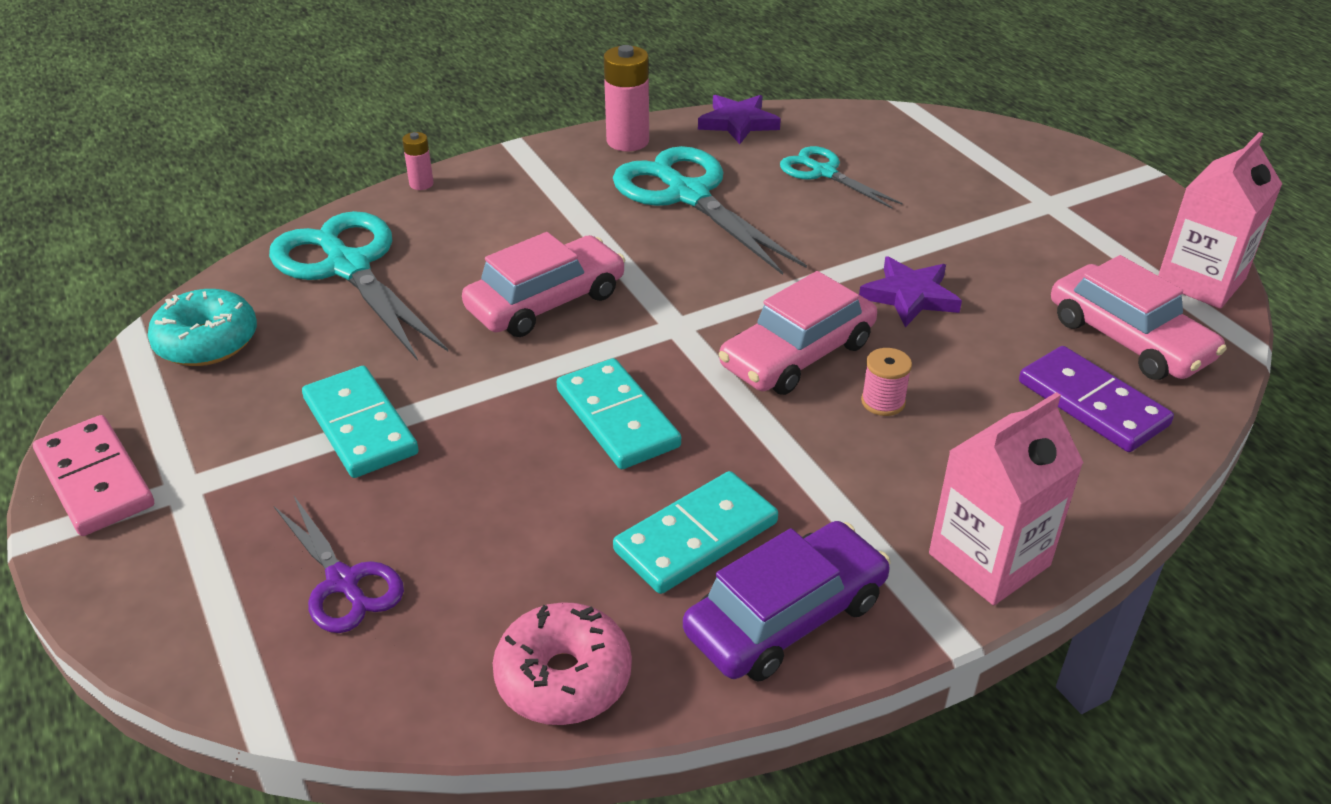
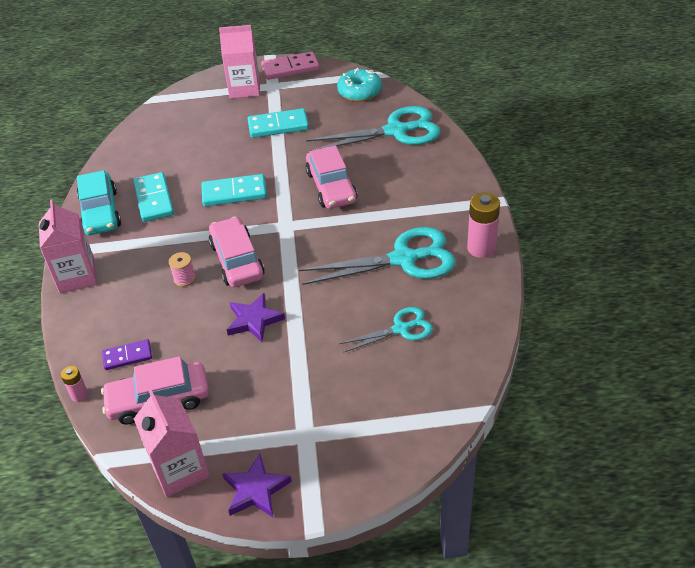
camera: 115 degrees right, 5 degrees up
(199, 536) = (244, 88): none -> pink carton
(343, 582) = (199, 116): purple scissors -> none
(421, 184) = (465, 161): pink battery -> pink battery (79, 395)
(563, 677) = (121, 156): pink donut -> none
(738, 123) = (485, 306): purple star -> purple star (256, 490)
(786, 616) = (100, 212): purple car -> turquoise car
(1092, 403) = (127, 356): purple domino -> purple domino, size x0.63

